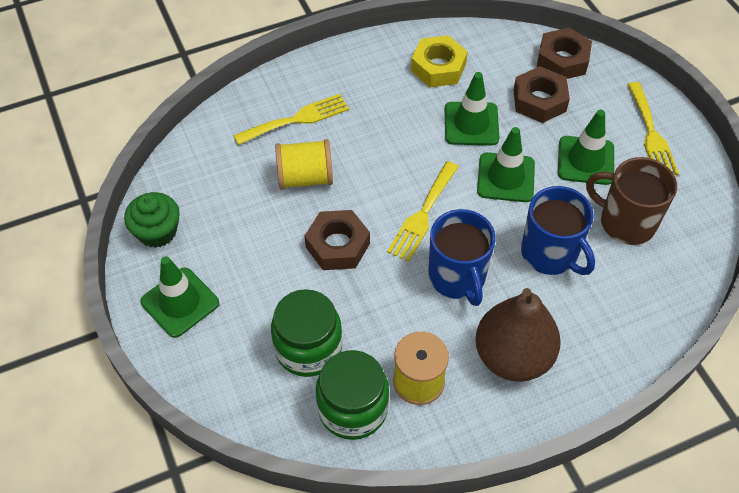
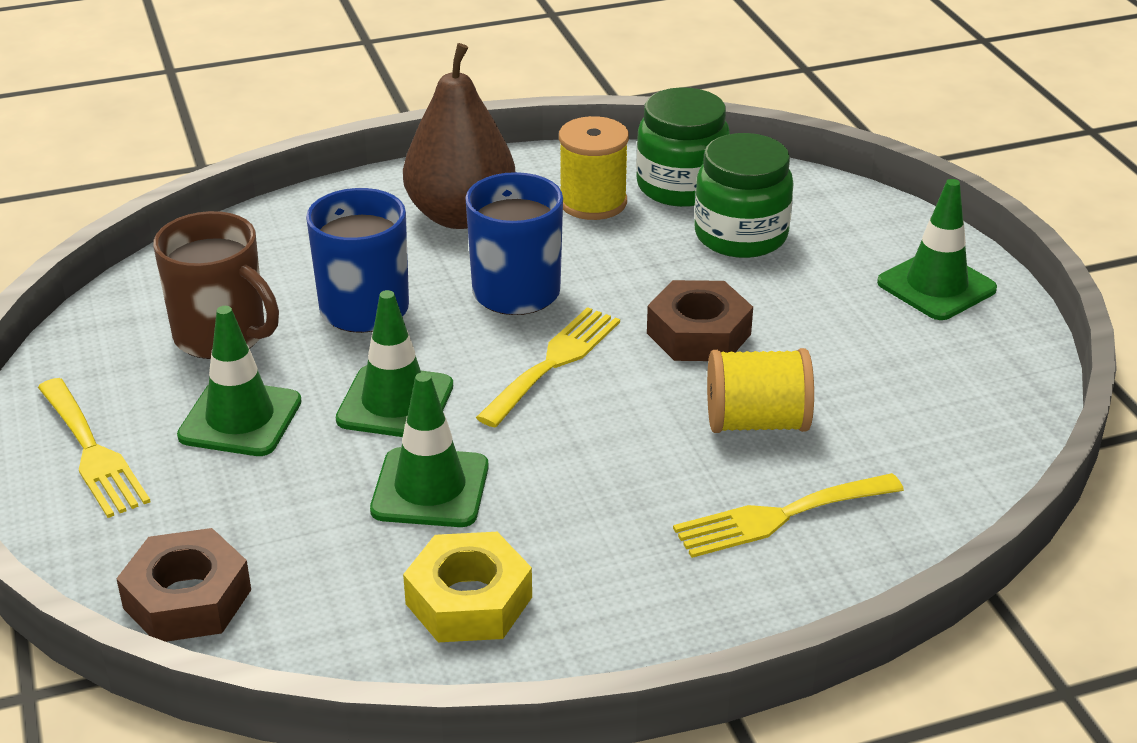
camera: 175 degrees left, 20 degrees down
(157, 232) = (1001, 365): green cupcake -> none
(539, 100) = (277, 521): brown nut -> none
(651, 134) = (92, 452): yellow fork -> yellow fork turned 150 degrees clockwise

